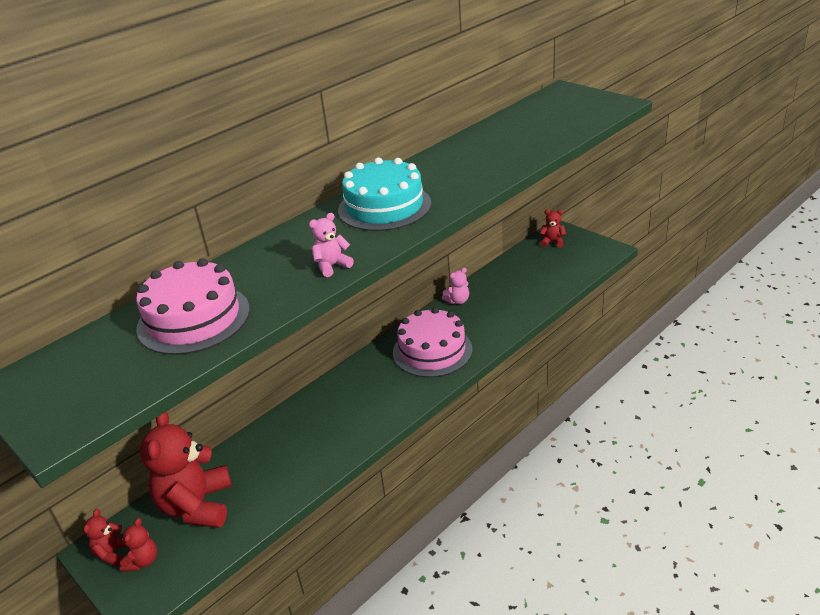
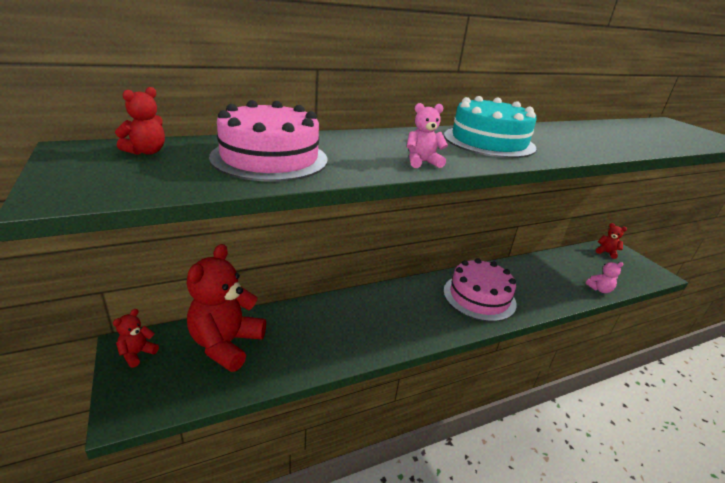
camera: 15 degrees right, 5 degrees down
(143, 561) = (154, 372): red teddy bear -> red teddy bear (146, 152)
(457, 301) = (512, 267): pink teddy bear -> pink teddy bear (600, 289)

